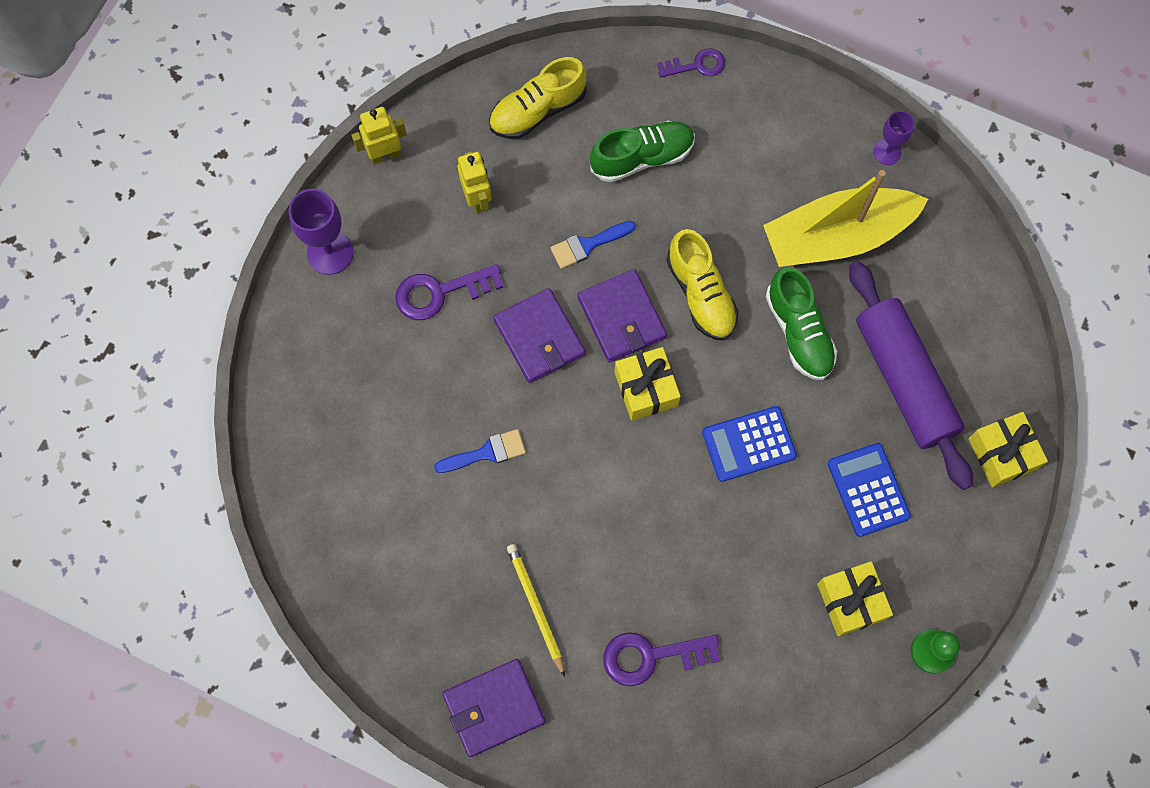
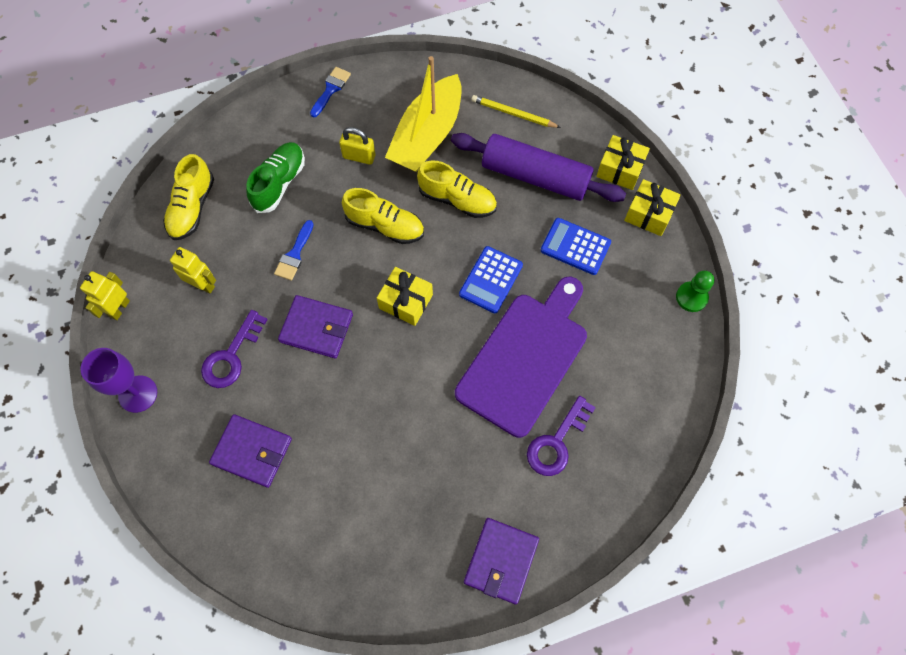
camera: 45 degrees left, 5 degrees down
(486, 452) = (350, 420): blue brush -> blue brush (331, 89)
(536, 608) = (466, 479): yellow pencil -> yellow pencil (513, 114)
(621, 317) = (353, 276): purple wallet -> purple wallet (252, 451)
(696, 65) = (262, 112): purple key -> none
(703, 551) = (525, 358): none -> purple cutting board
(746, 198) = (359, 156): none -> yellow padlock
(799, 332) = (457, 200): green shoe -> yellow shoe
(851, 601) = (626, 311): yellow gift -> yellow gift (649, 214)
(887, 152) = (410, 74): purple goblet -> none

